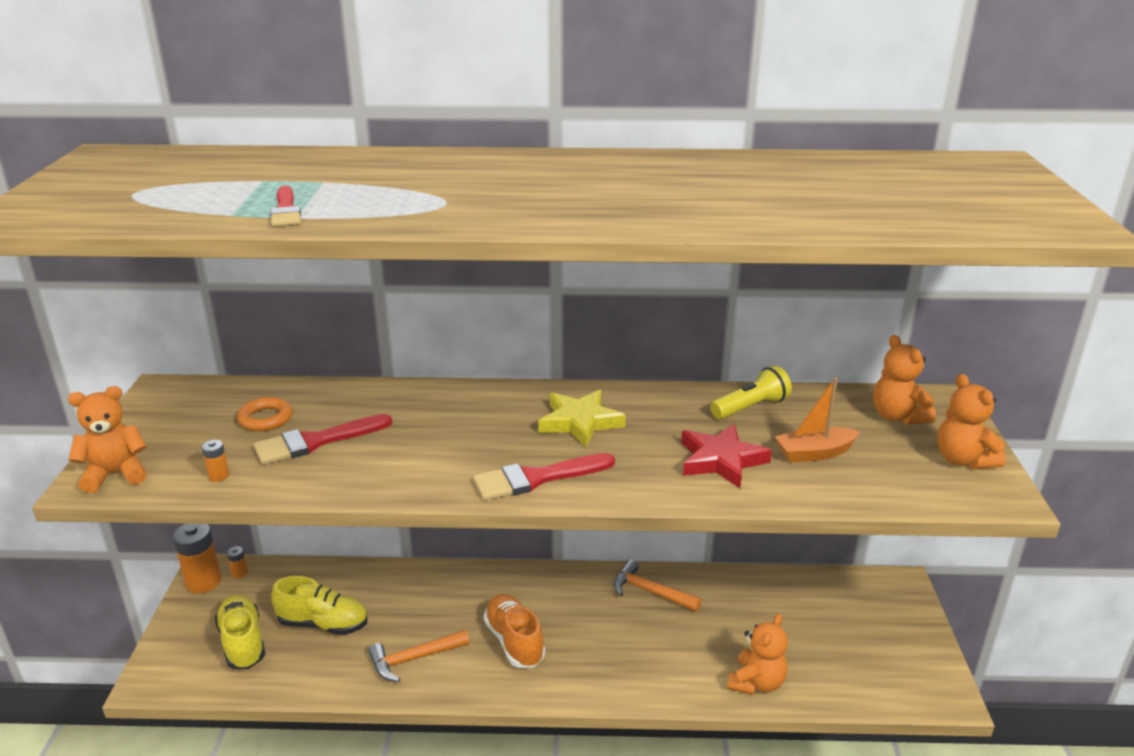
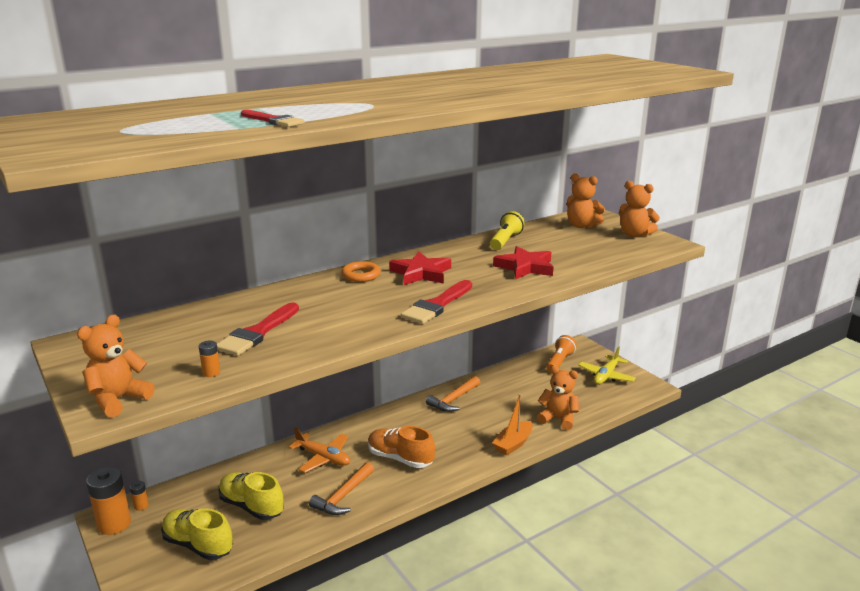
camera: 35 degrees left, 5 degrees down
(265, 418) = (195, 333): orange ring -> orange ring (361, 275)
(323, 624) = (251, 506): yellow shoe -> yellow shoe turned 120 degrees counterclockwise
(439, 600) = (323, 458): none -> orange plane
(580, 422) = (421, 273): yellow star -> red star
(650, 592) = (453, 400): orange hammer -> orange hammer turned 45 degrees counterclockwise
(756, 683) = (558, 419): orange teddy bear -> orange teddy bear turned 60 degrees counterclockwise
(814, 453) = (566, 251): orange boat -> orange boat (513, 444)
(845, 597) = (559, 362): none -> orange flashlight
(893, 649) = (606, 376): none -> yellow plane

